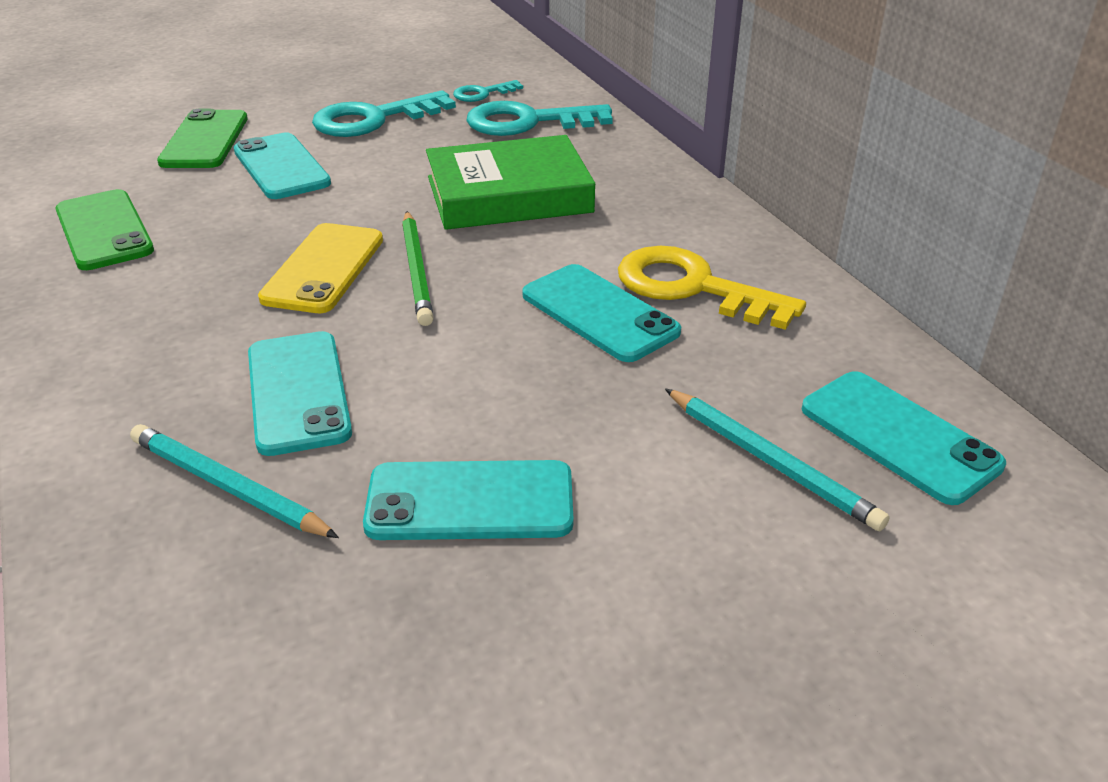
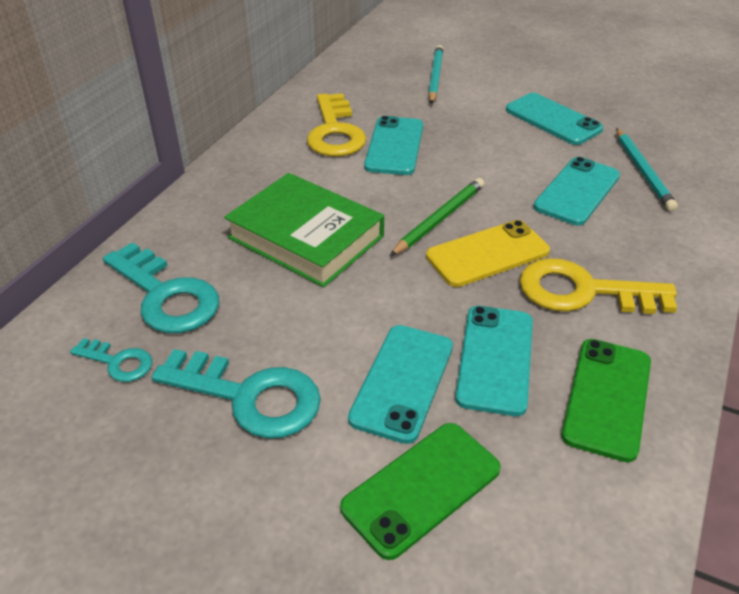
camera: 130 degrees left, 5 degrees up
(188, 288) = (583, 291): none -> yellow key
(899, 436) = (382, 61): turquoise phone -> turquoise phone (495, 359)

